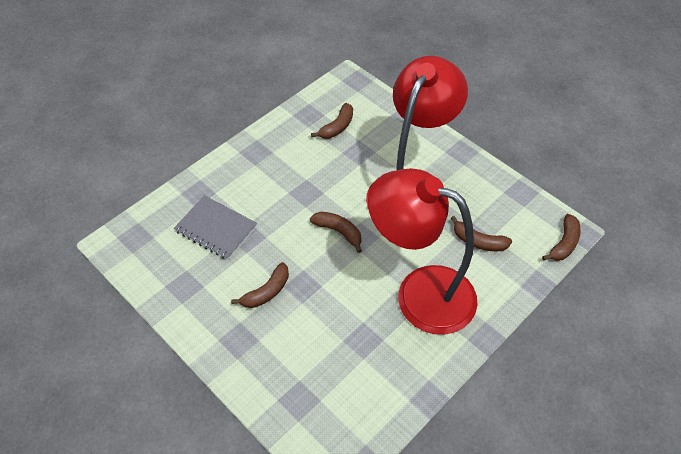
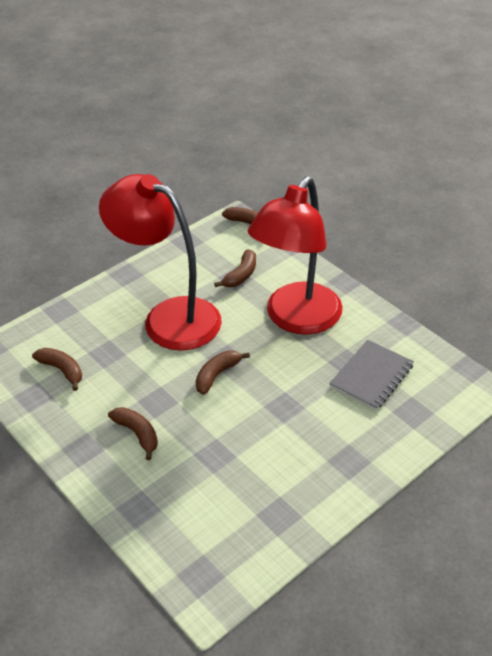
camera: 85 degrees left, 10 degrees down
(216, 228) = (198, 487): grey notebook -> grey notebook (371, 376)
(267, 291) = (290, 437): brown banana -> brown banana (137, 434)

